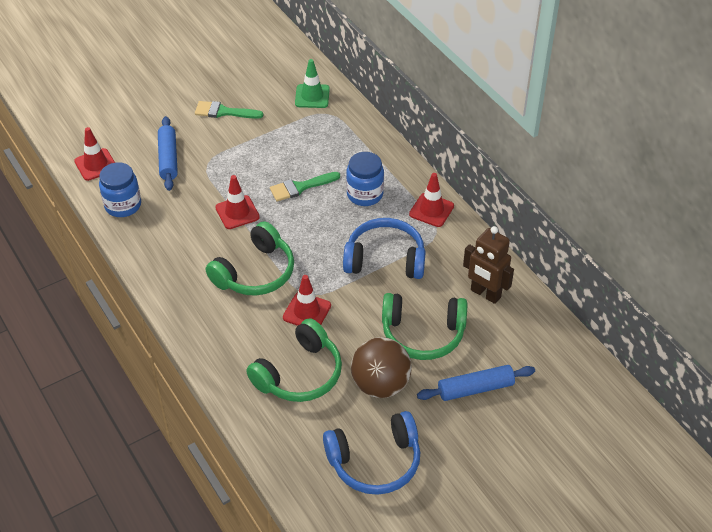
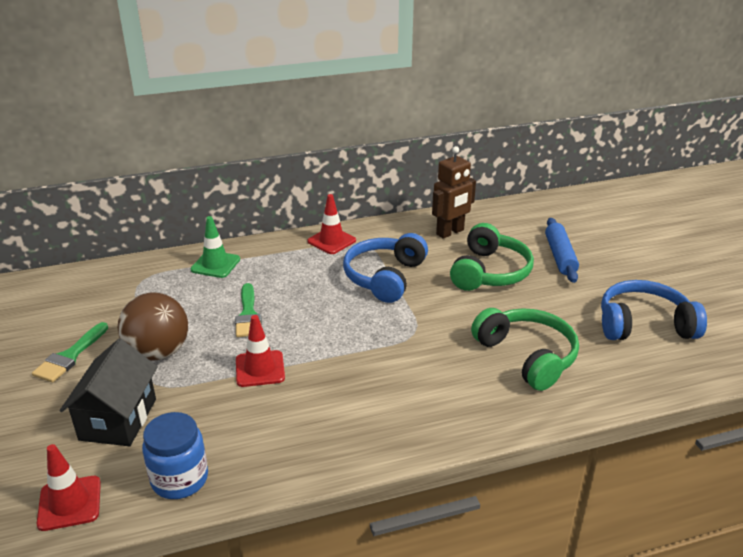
camera: 75 degrees left, 15 degrees down
(168, 158) = (118, 419): blue rolling pin -> black house
(255, 272) = (366, 368): green headphones -> none
(307, 311) = (439, 338): red traffic cone -> none
(312, 96) = (105, 285): green traffic cone -> green traffic cone (215, 264)
(365, 194) = (286, 275): blue jar -> none
(375, 462) = (644, 324): blue headphones -> blue headphones turned 90 degrees counterclockwise
(380, 385) = (549, 306): brown ball -> brown ball (158, 352)

